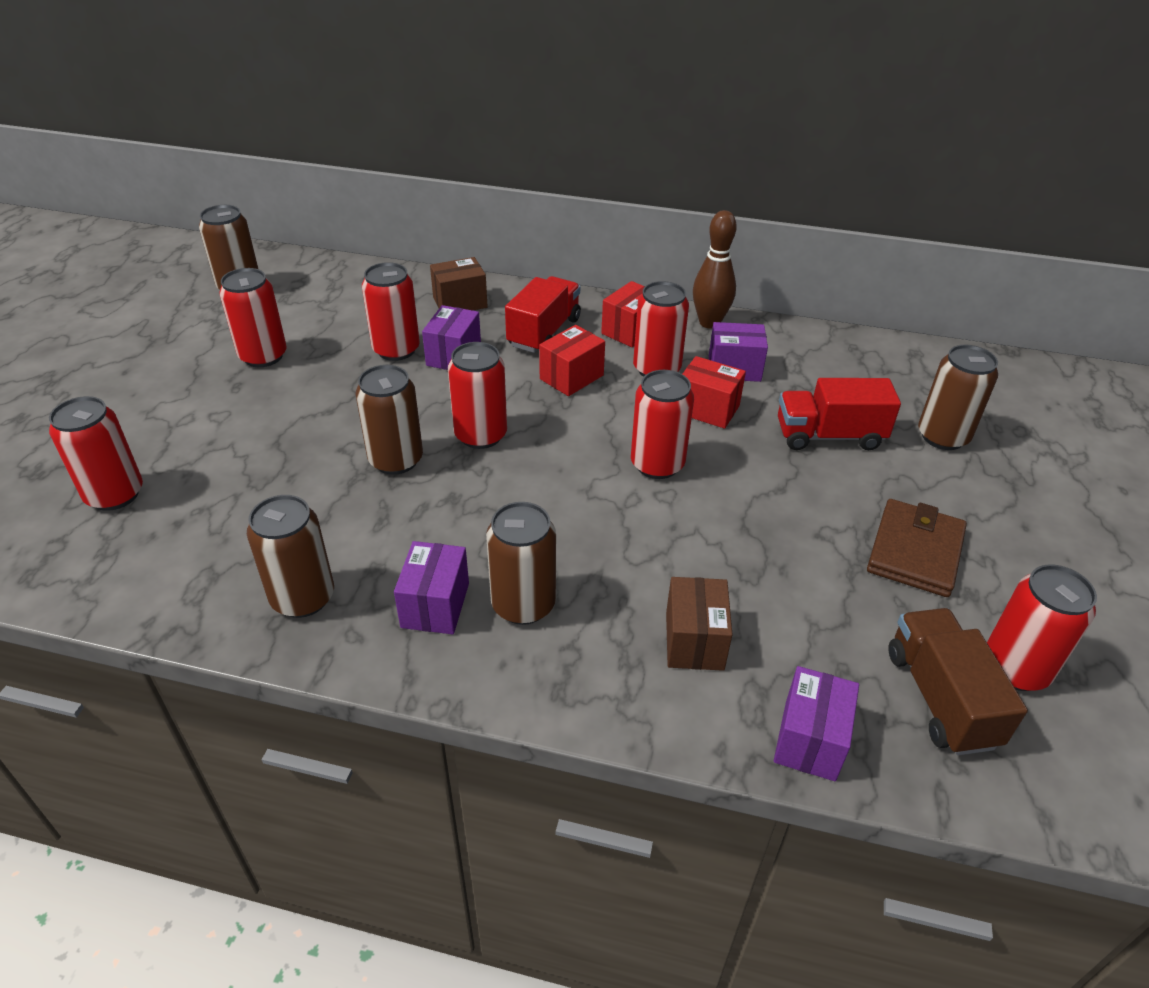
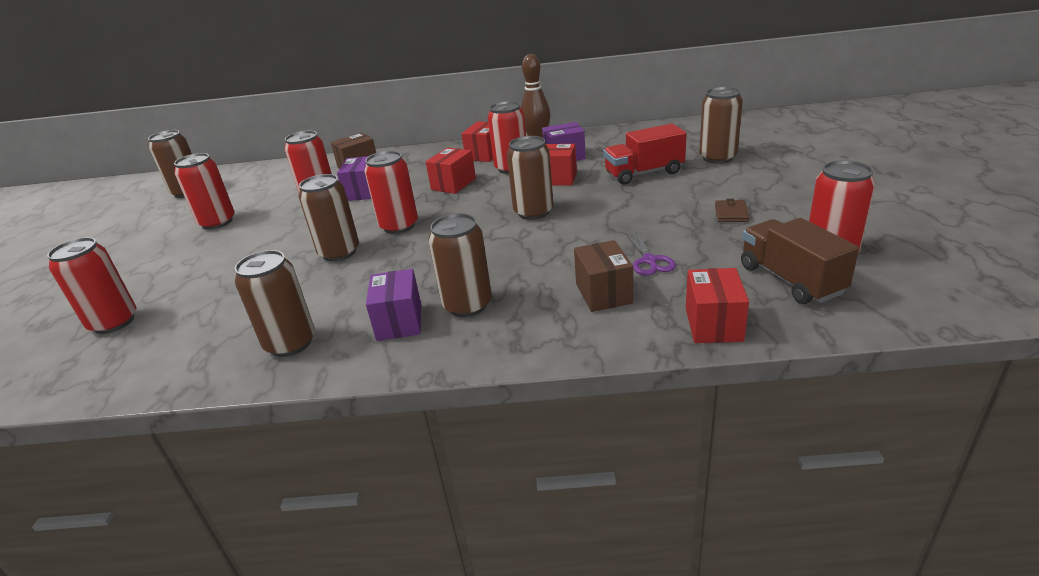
camera: 10 degrees left, 10 degrees down
(544, 332) = (424, 167): red truck -> none
(657, 464) = (533, 212): red can -> brown can
(773, 603) = (649, 261): none -> purple scissors
(810, 740) = (713, 324): purple box -> red box
(915, 551) = (731, 213): brown wallet -> brown wallet, size x0.51

